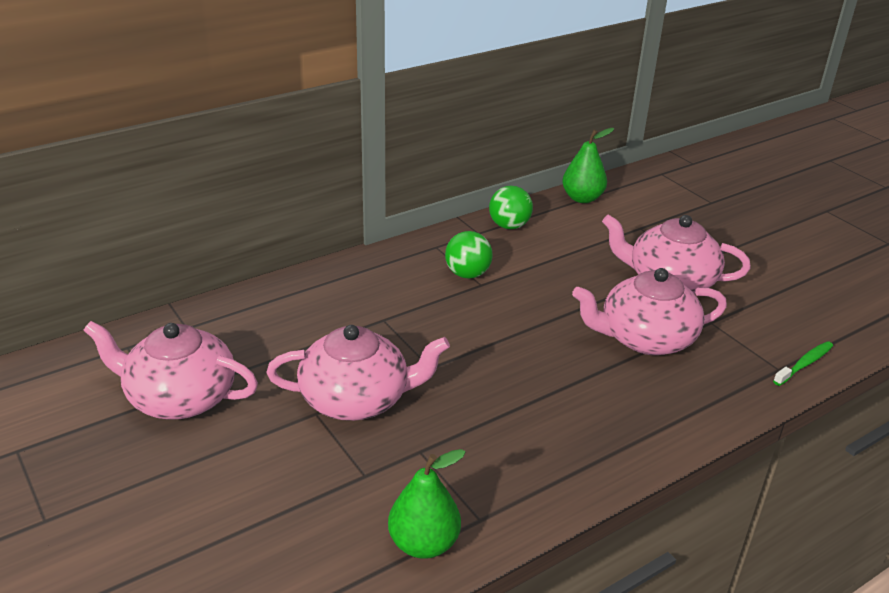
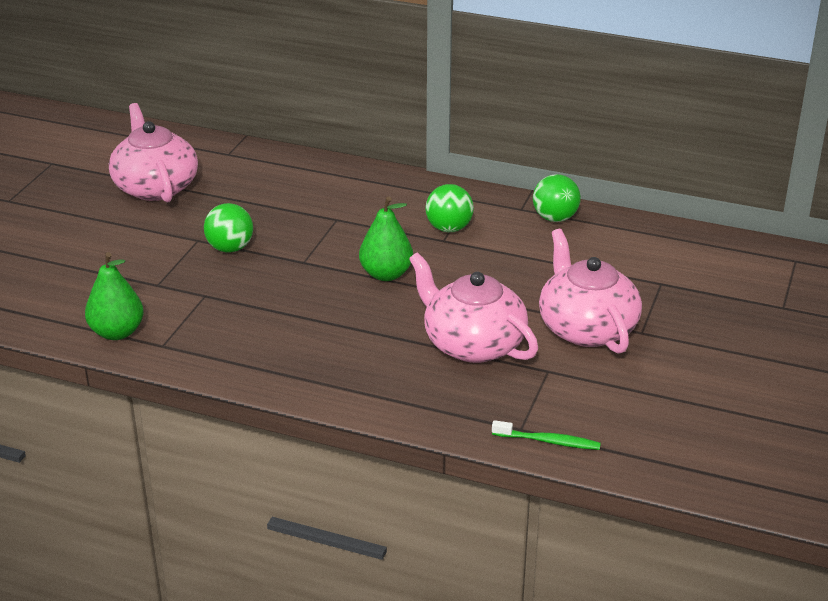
camera: 55 degrees right, 0 degrees up
(356, 399) = (230, 248): pink teapot -> green ball
(582, 198) = (666, 235): green pear -> green pear (386, 274)

